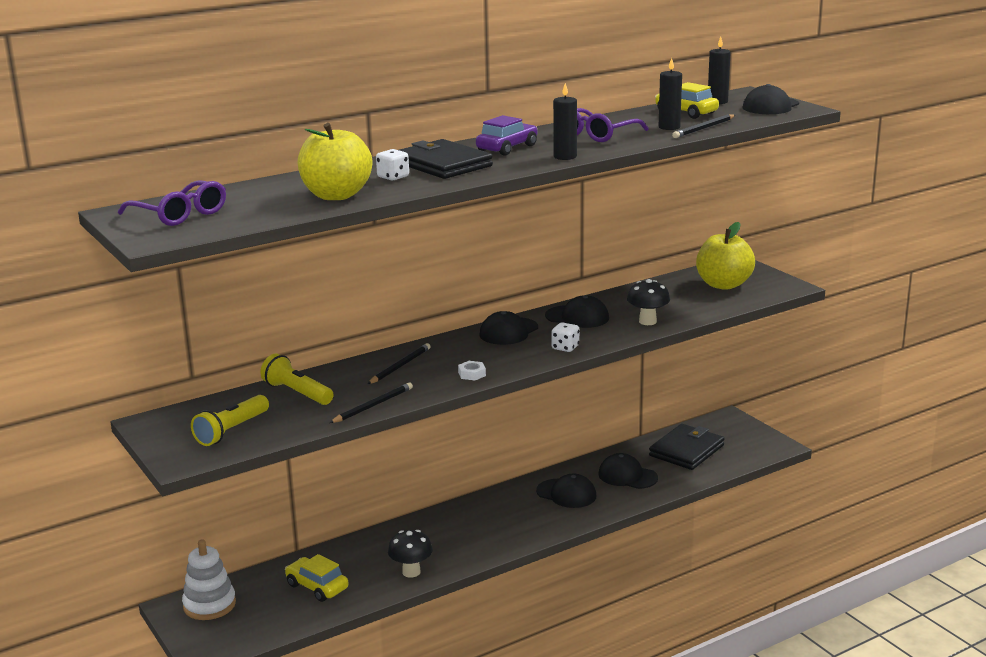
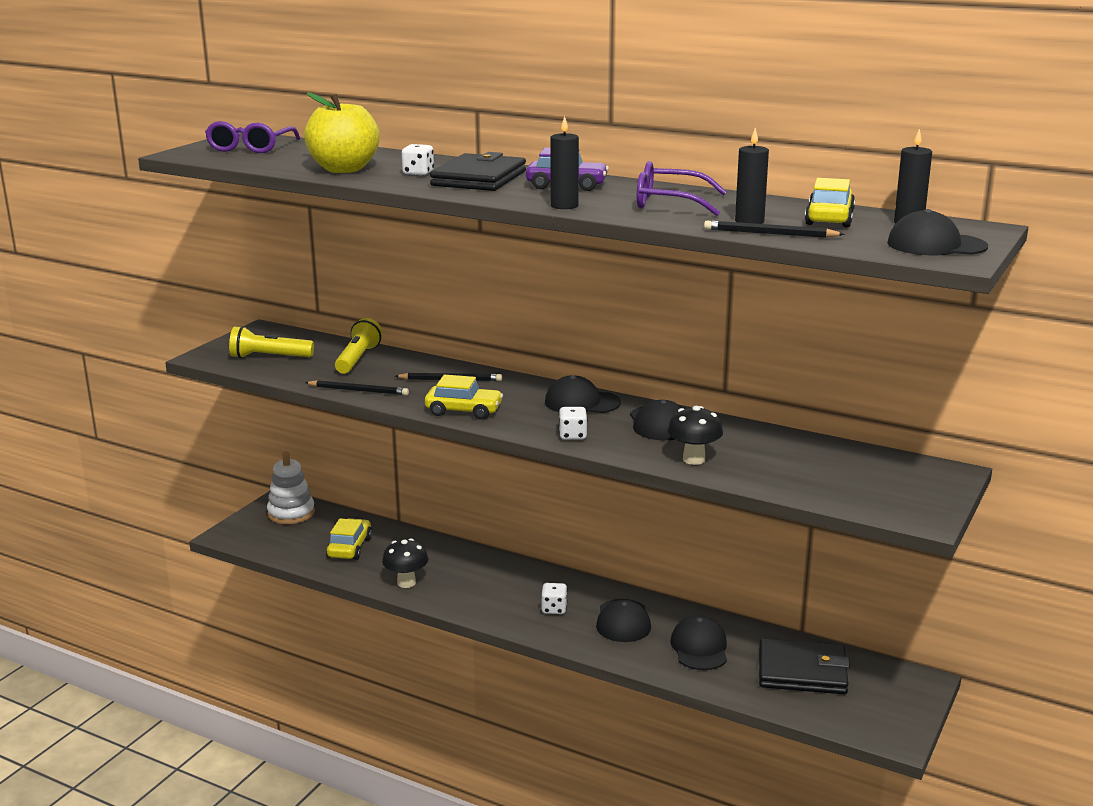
camera: 60 degrees right, 0 degrees up
(472, 374) = (464, 411): white nut -> yellow car
(522, 516) = (554, 609): none -> white dice
(723, 284) = (866, 477): yellow apple -> none

